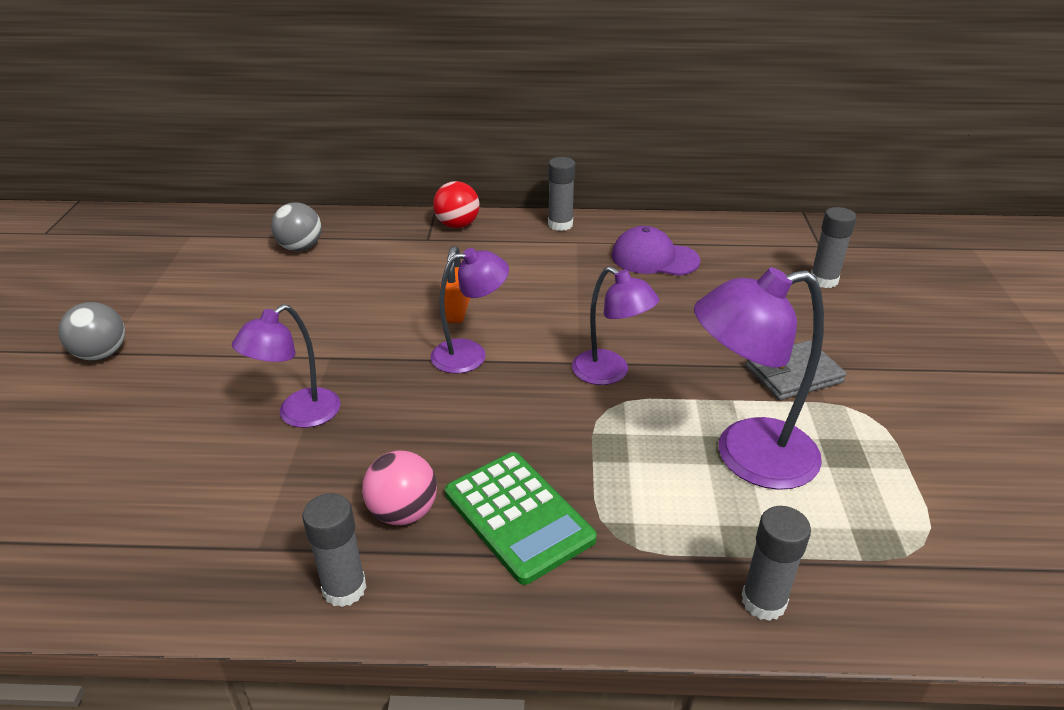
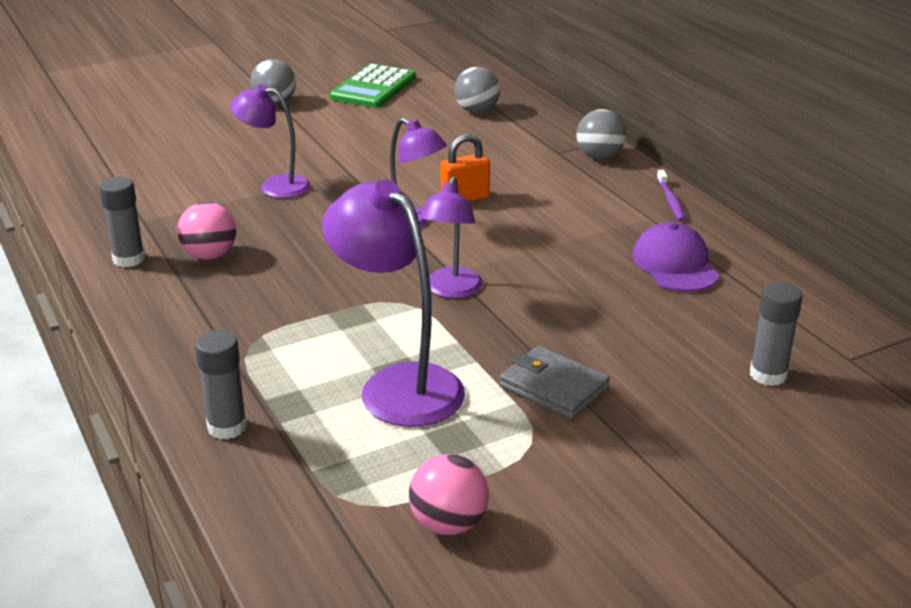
camera: 60 degrees right, 5 degrees down
(457, 225) = (599, 156): red ball -> grey ball
(518, 516) = (239, 299): green calculator -> green calculator (373, 88)
(560, 224) = (671, 201): grey glue stick -> purple toothbrush
(966, 498) = (449, 524): none -> pink ball

